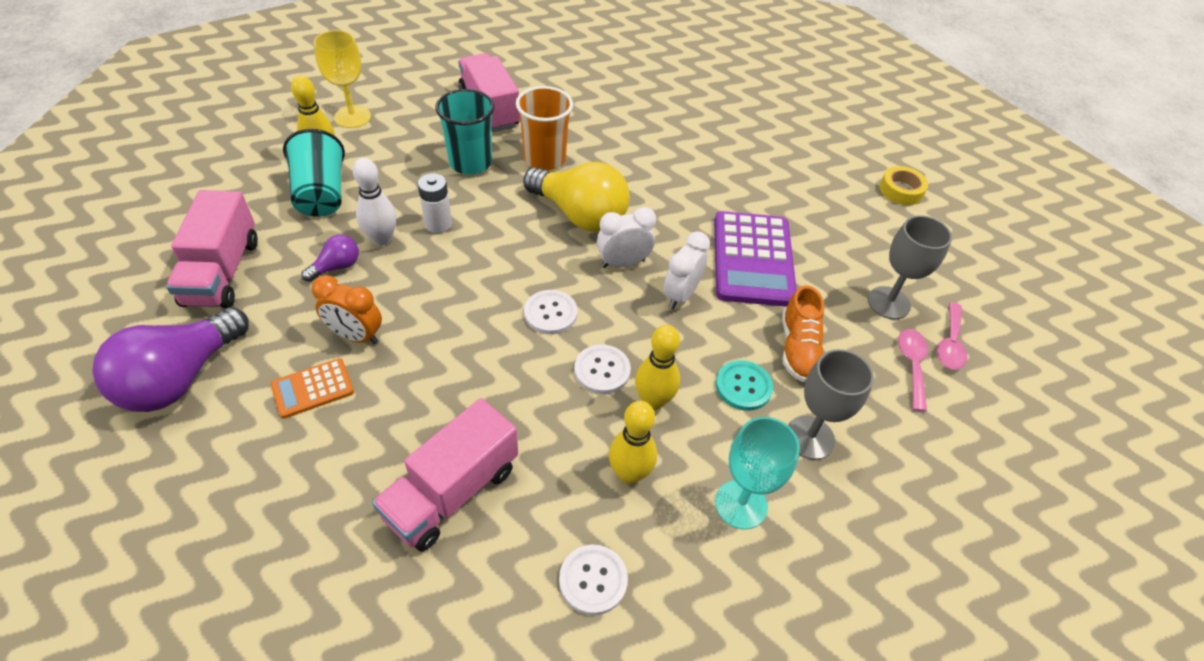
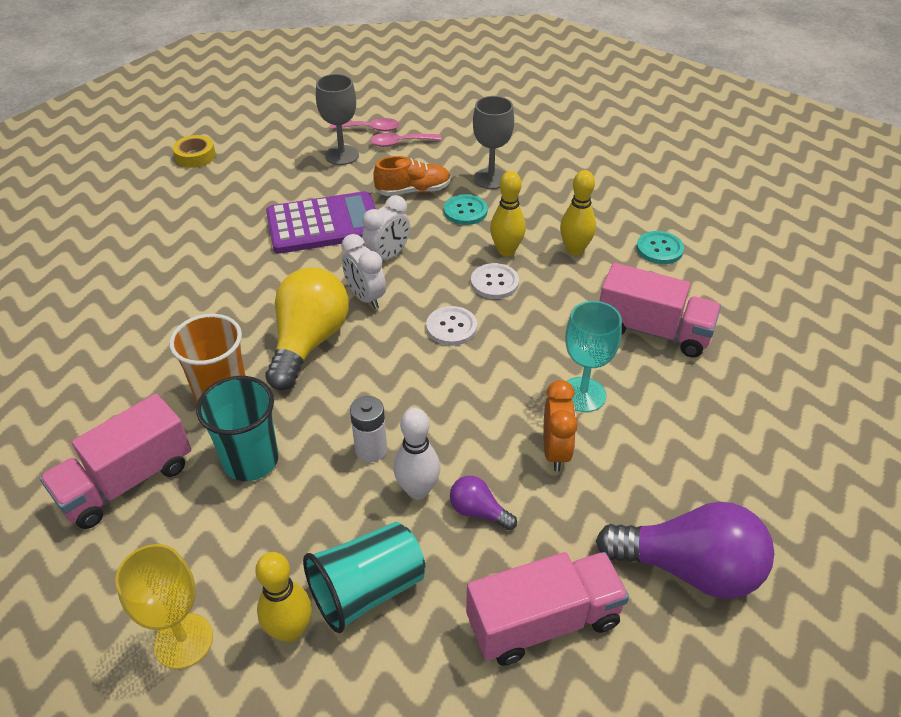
camera: 105 degrees left, 5 degrees down
(313, 389) = (629, 455): orange calculator -> none
(593, 580) = (659, 249): white button -> turquoise button
(680, 295) = (388, 256): white clock -> white clock turned 60 degrees counterclockwise
(741, 504) = (562, 200): turquoise goblet -> turquoise goblet (583, 394)

